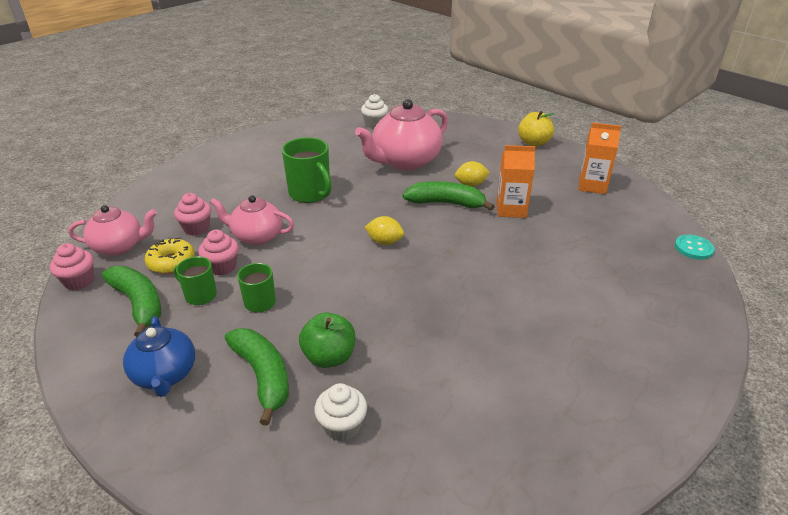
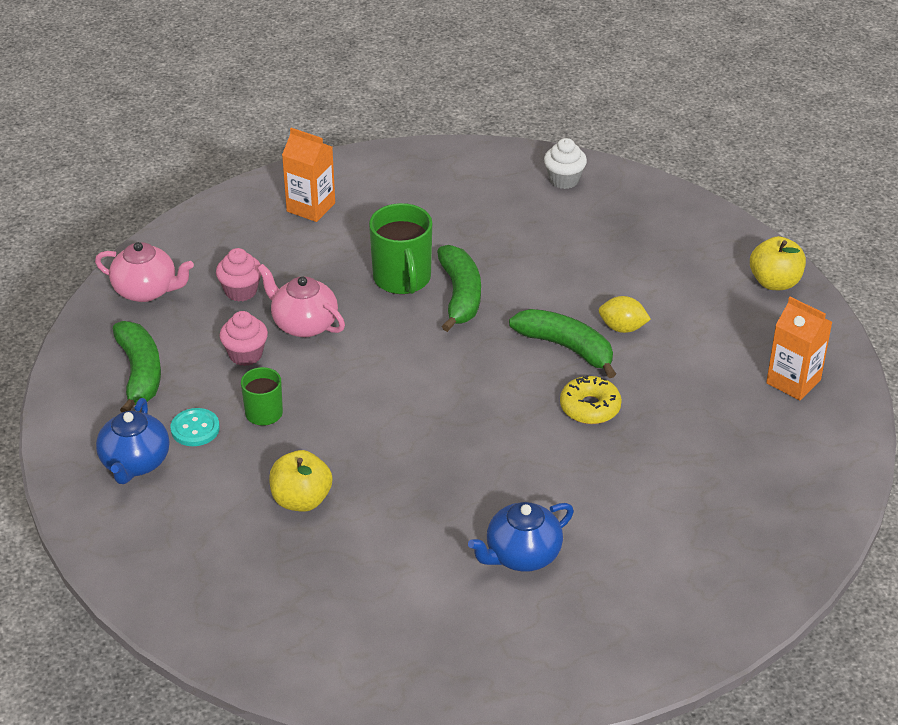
camera: 25 degrees right, 5 degrees up
(79, 281) = (90, 325): pink cupcake -> none
(171, 262) = (194, 330): yellow donut -> yellow donut (590, 407)
(200, 295) = (206, 383): green mug -> none
(263, 376) = (226, 497): green banana -> green banana (460, 295)
(329, 357) = (301, 500): green apple -> yellow apple
(342, 426) = (273, 572): white cupcake -> none
(384, 242) = (449, 380): yellow lemon -> none
(405, 161) = (561, 261): pink teapot -> none
(511, 209) = (645, 383): orange carton -> orange carton (311, 207)
(526, 340) = (522, 555): none -> blue teapot
(693, 248) = (839, 516): turquoise button -> turquoise button (195, 429)

